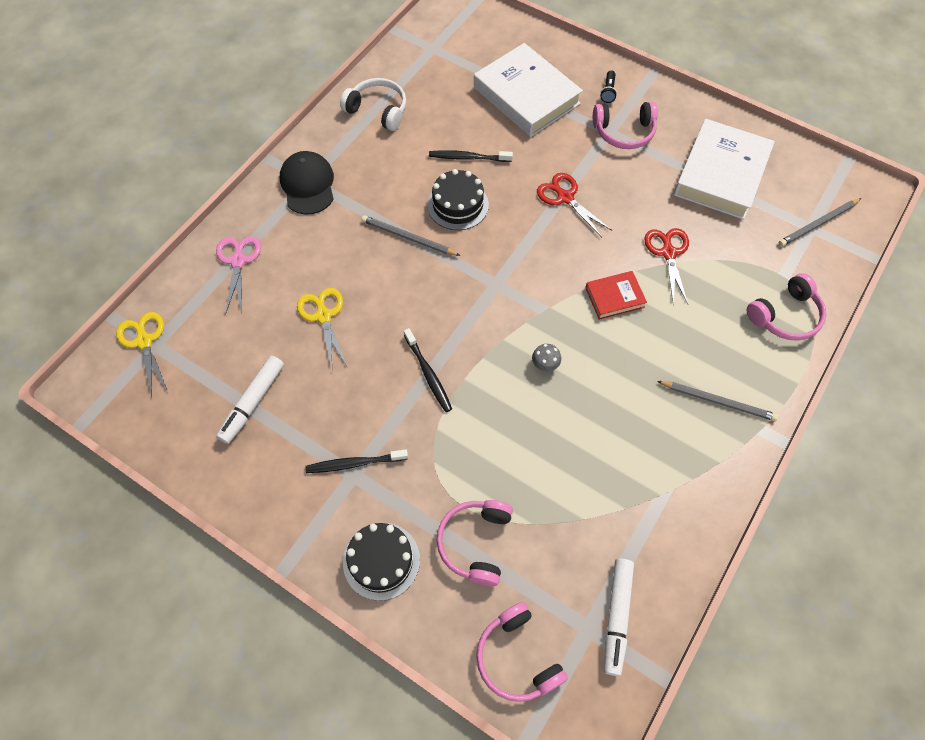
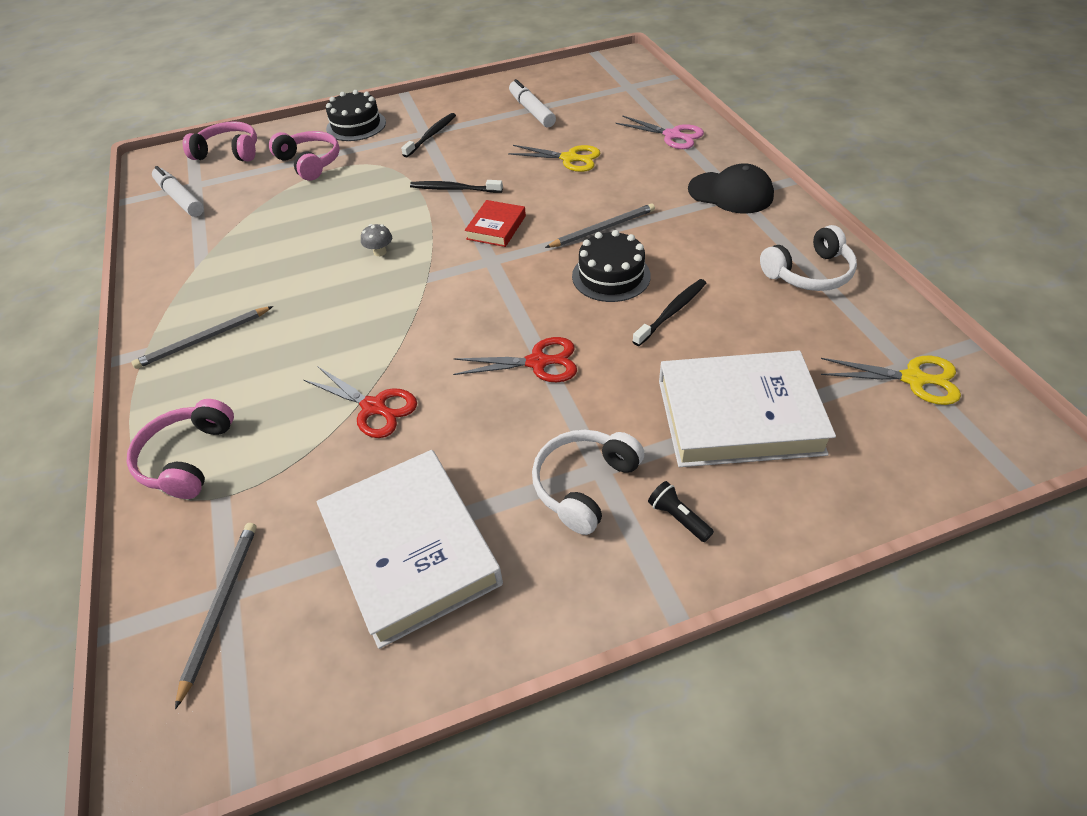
camera: 130 degrees right, 15 degrees down
(144, 341) = (636, 83): yellow scissors -> yellow scissors (914, 379)
(614, 297) = (380, 331): red book -> red book (496, 227)
(624, 132) = (584, 485): pink headphones -> white headphones

